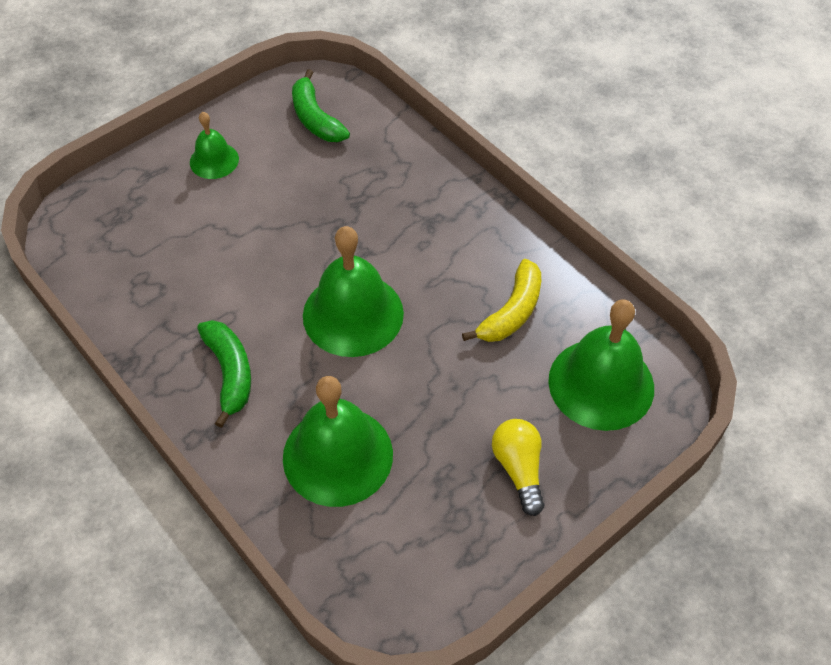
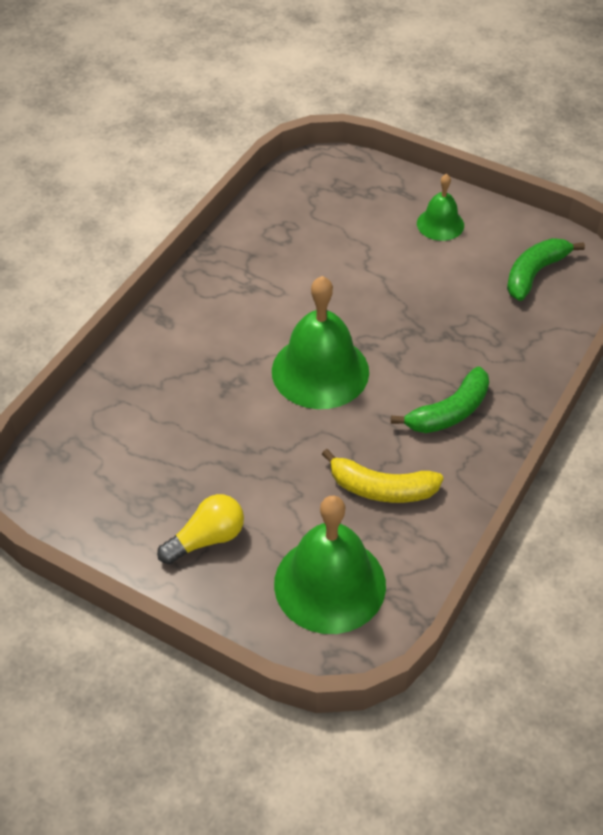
camera: 70 degrees right, 5 degrees down
(230, 373) = (222, 311): green banana -> green banana (449, 412)
(337, 455) = (171, 405): green bell -> none

